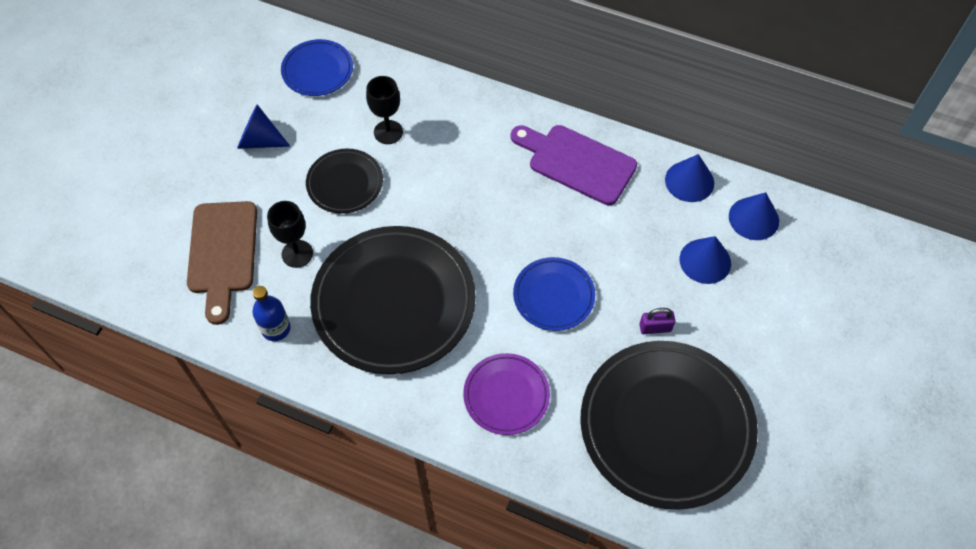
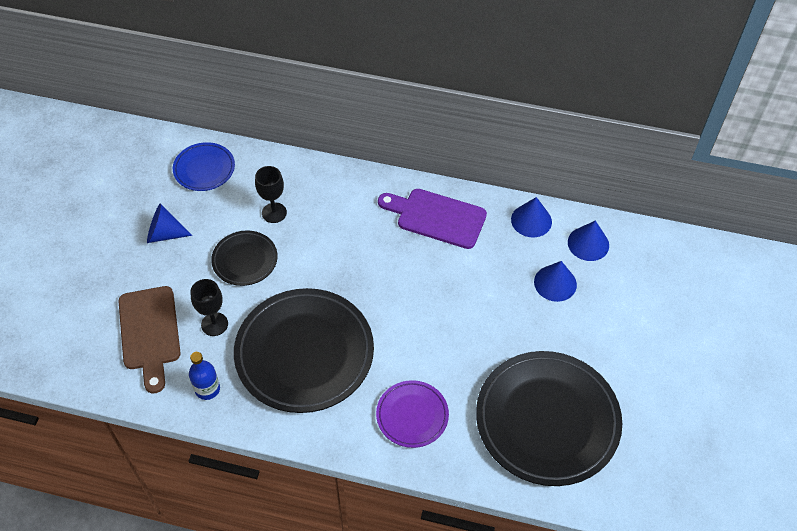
camera: 10 degrees left, 5 degrees down
(553, 296) = (437, 329): blue plate -> none
(655, 328) = (524, 343): purple padlock -> none

